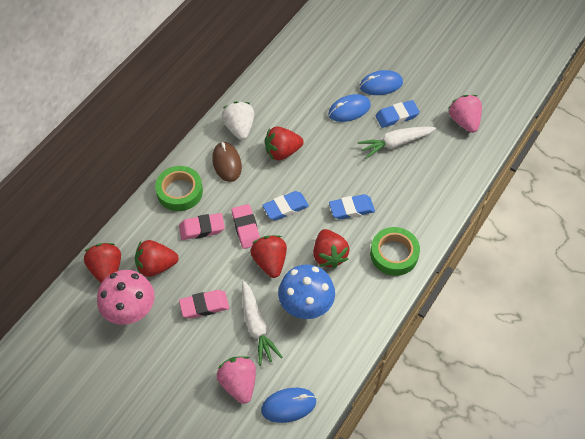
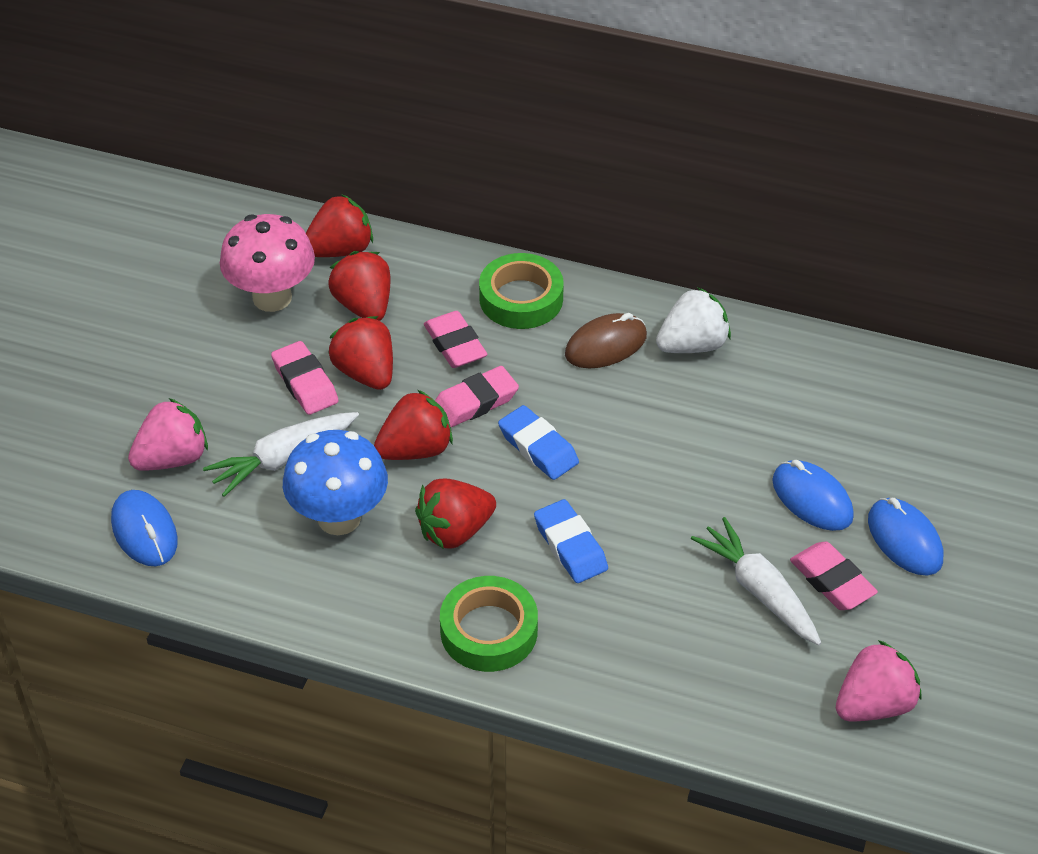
camera: 75 degrees right, 10 degrees down
(282, 152) = (663, 417): red strawberry -> red strawberry (366, 373)
(396, 116) = (832, 581): blue eraser -> pink eraser

